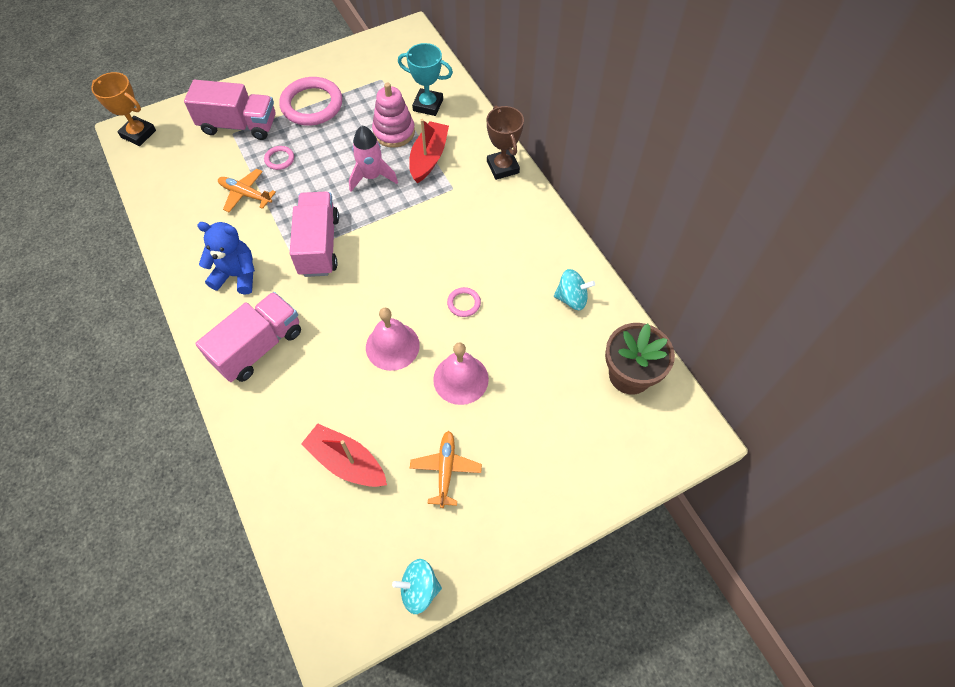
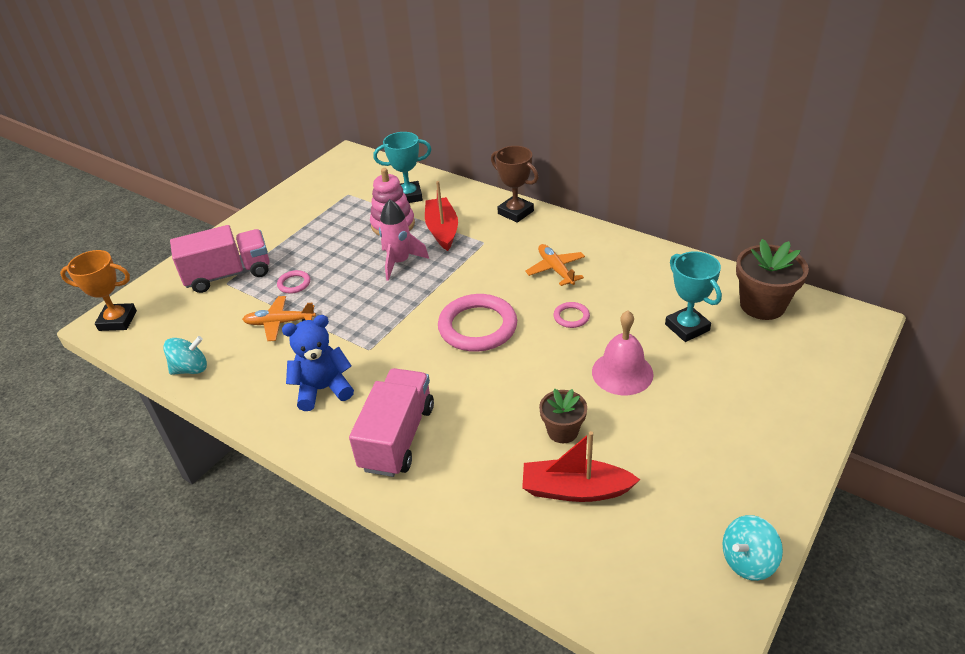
camera: 25 degrees left, 20 degrees down
(312, 105) = (294, 234): pink ring -> pink ring (477, 327)
(319, 245) = (391, 331): pink truck -> none
(375, 407) = (562, 431): none -> brown flower pot
(392, 346) = (534, 376): pink bell -> none
(445, 470) = (676, 449): orange plane -> orange plane (556, 269)
(547, 363) = (687, 327): none -> turquoise trophy
(571, 298) = (661, 275): turquoise spinning top -> turquoise spinning top (191, 369)

